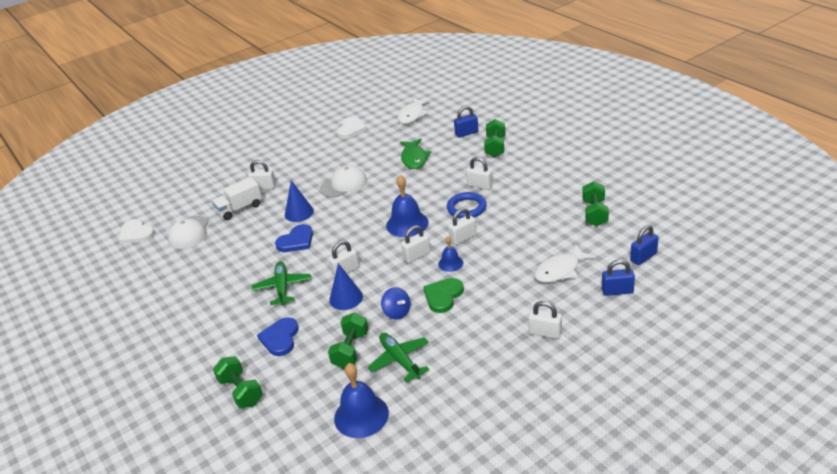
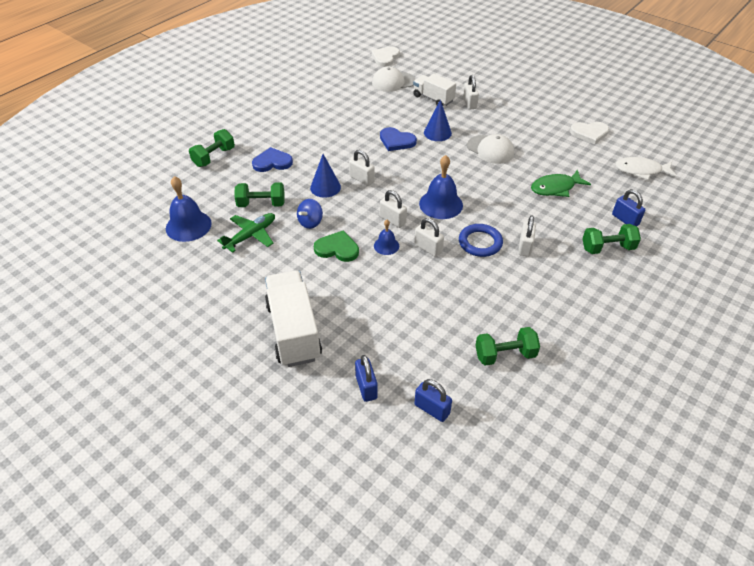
camera: 70 degrees right, 10 degrees up
(282, 287) = (333, 148): green plane -> none
(545, 333) = (294, 331): white padlock -> white truck
(560, 270) = (392, 333): white fish -> none

